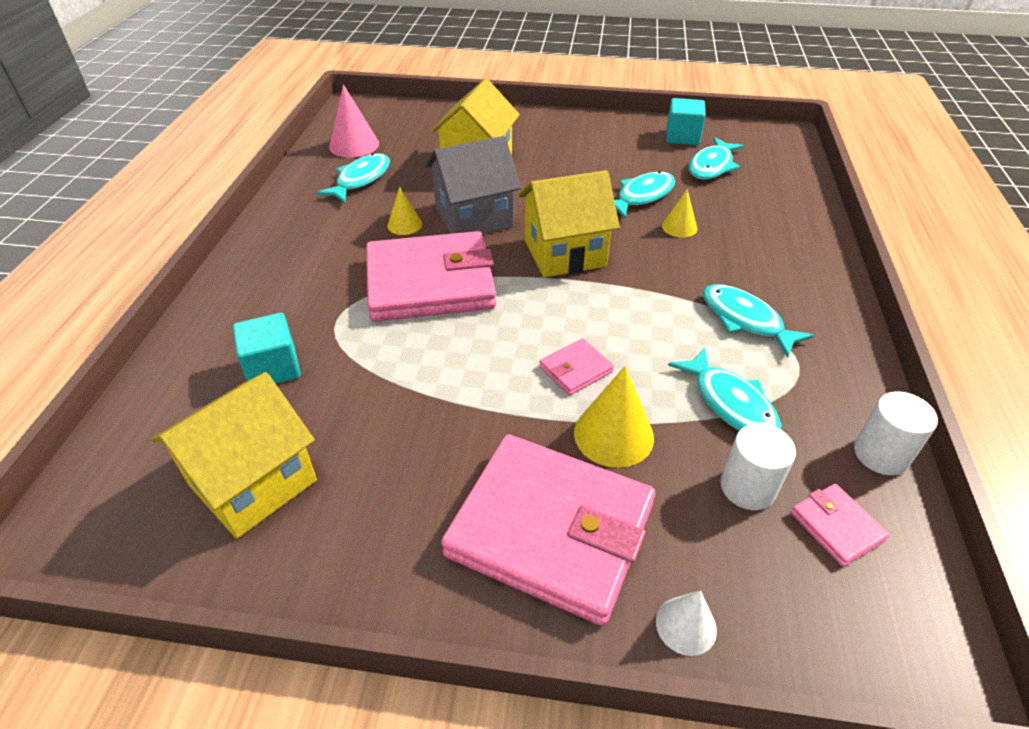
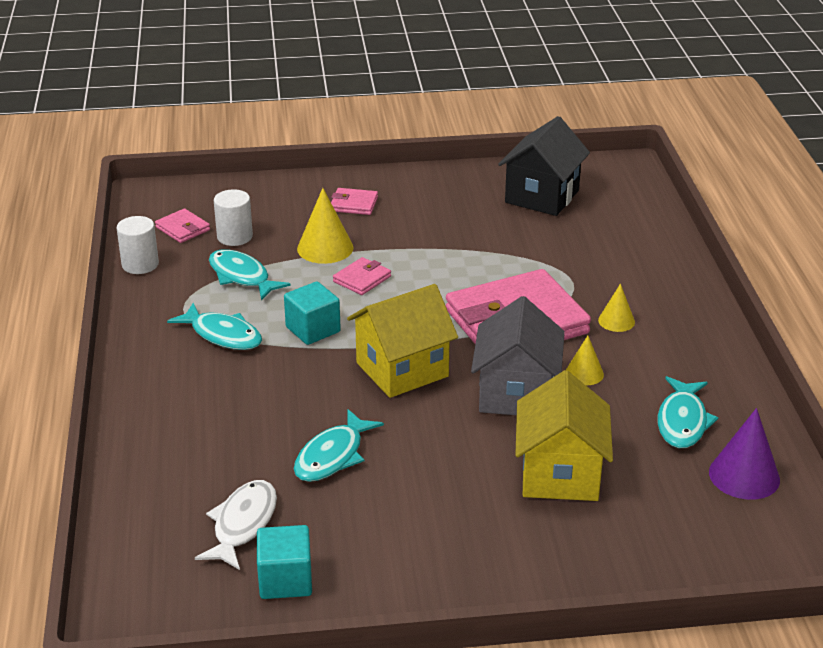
camera: 165 degrees right, 10 degrees down
(253, 483) = (542, 196): yellow house -> black house
(273, 368) = (589, 246): turquoise cube -> turquoise cube (313, 329)
(354, 145) = (744, 475): pink cone -> purple cone
(474, 218) = (516, 393): grey house -> grey house turned 45 degrees counterclockwise
(550, 530) = (354, 204): pink wallet -> pink wallet, size x0.42
(679, 227) = (285, 420): yellow cone -> yellow cone (616, 321)
(686, 625) = (273, 185): white cone -> none
(712, 166) = (243, 524): turquoise fish -> white fish

